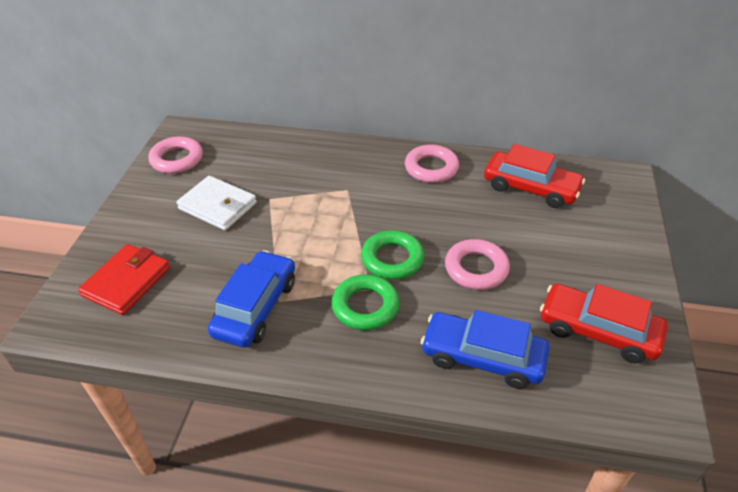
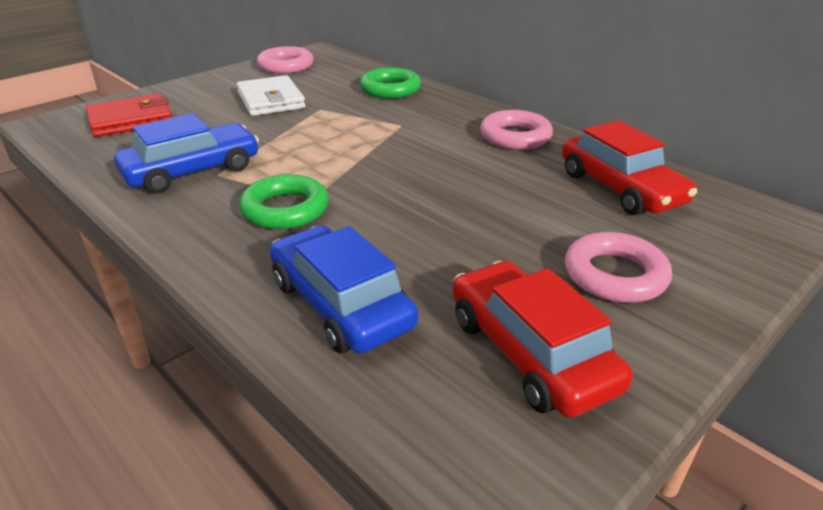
camera: 35 degrees right, 10 degrees down
(392, 259) = (367, 186): green ring -> green ring (390, 89)
(476, 268) = (449, 228): pink ring -> pink ring (615, 275)

